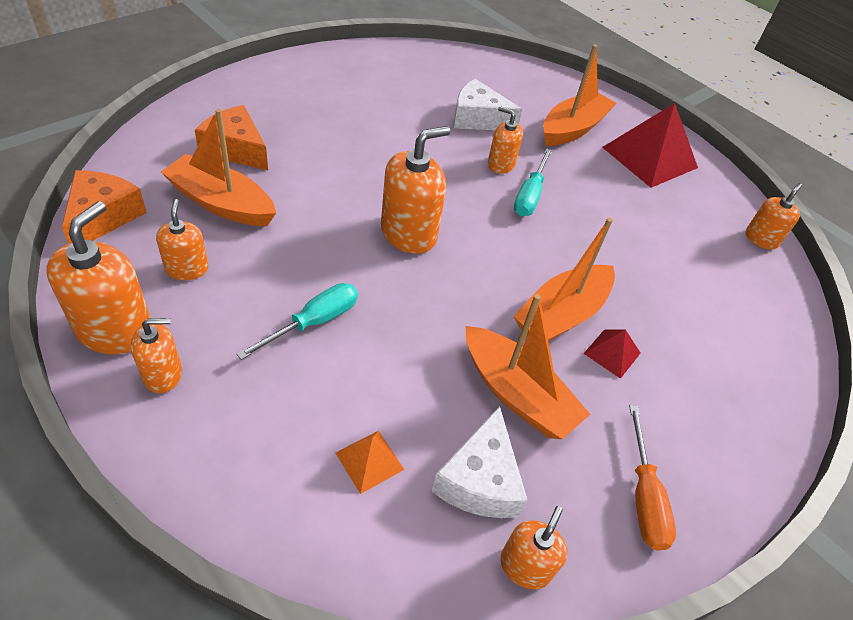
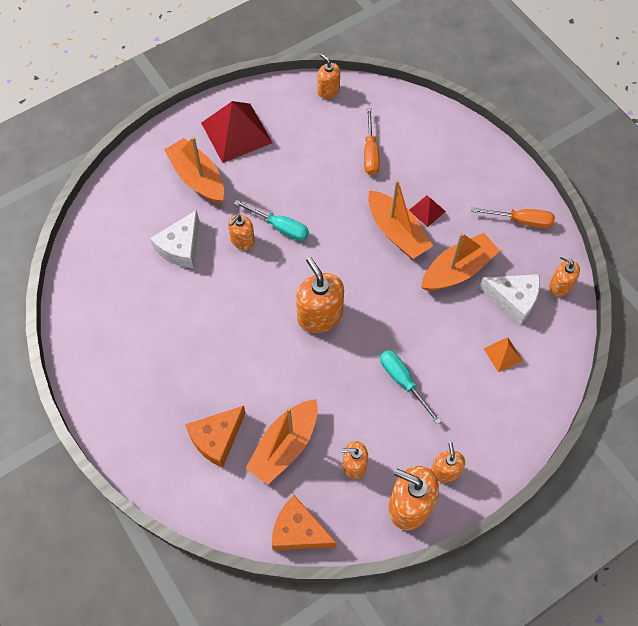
camera: 75 degrees left, 15 degrees up
(683, 284) = (370, 153): none -> orange screwdriver

